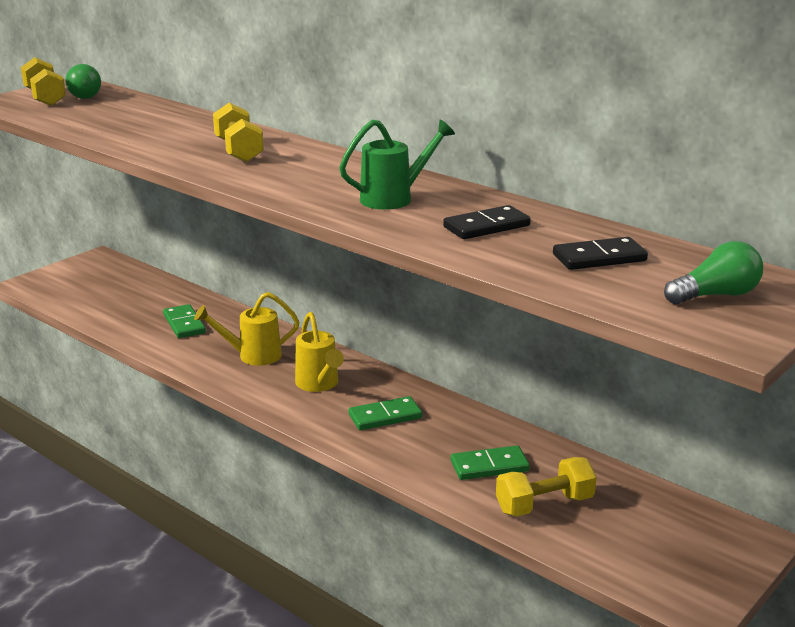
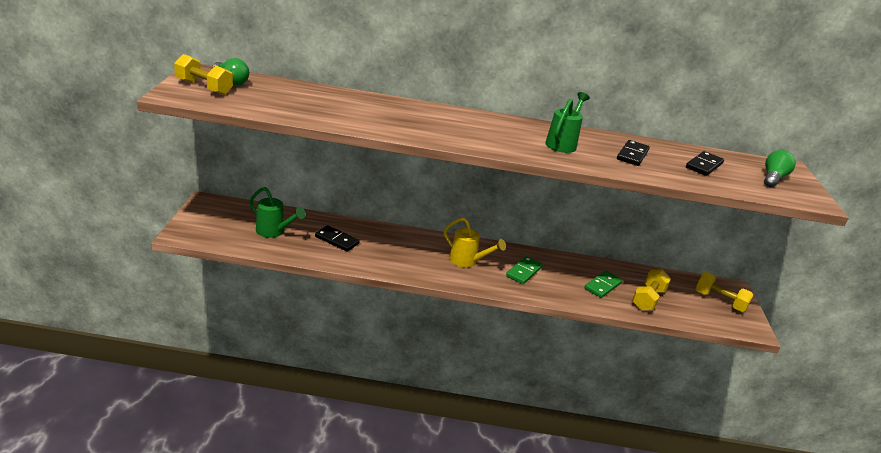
camera: 40 degrees left, 5 degrees up
(125, 300) = (274, 231): none -> green watering can
(184, 324) = (337, 240): green domino -> black domino
(239, 151) = (422, 120): yellow dumbbell -> yellow dumbbell (719, 301)
(253, 356) = (407, 252): yellow watering can -> none

